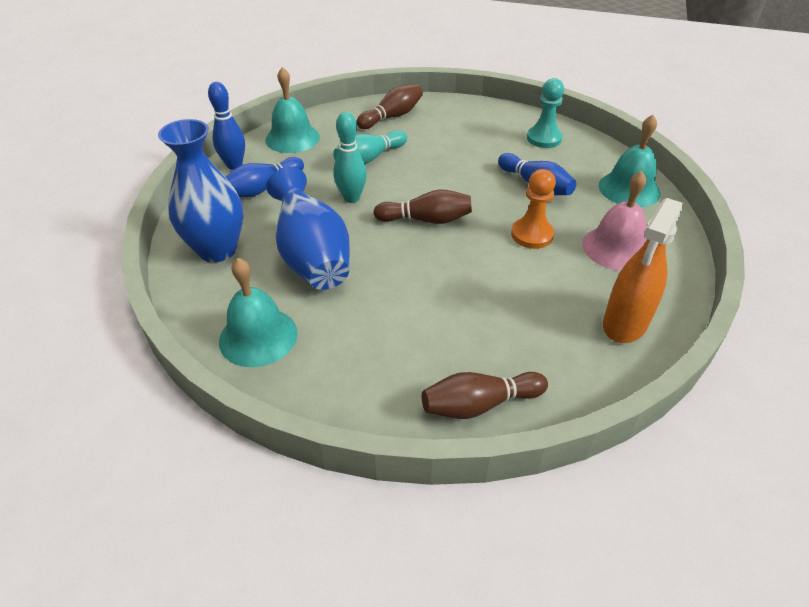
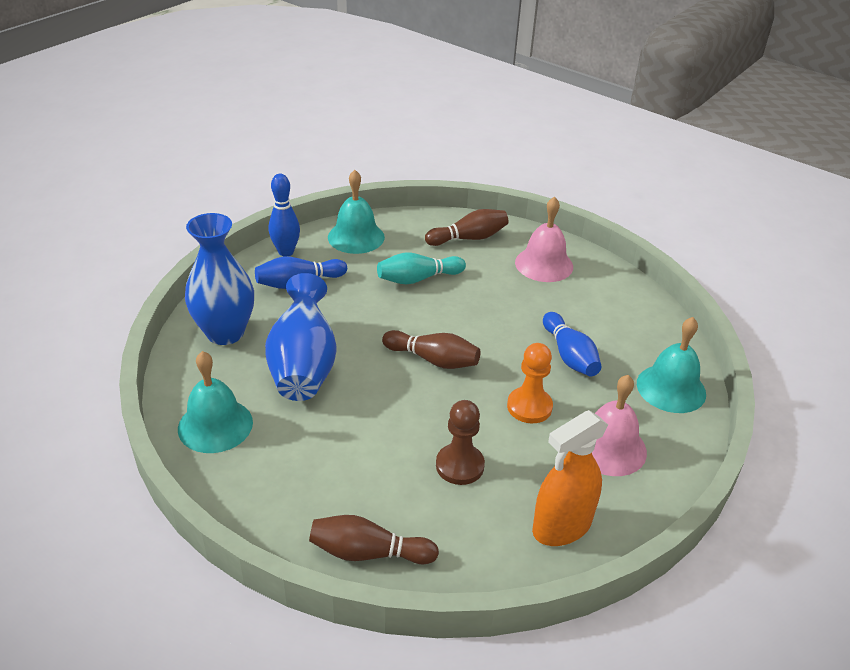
camera: 20 degrees right, 5 degrees down
(351, 198) = (375, 316): turquoise bowling pin -> none
(467, 122) = (544, 264): none -> pink bell
(508, 301) = (459, 465): none -> brown pawn
(544, 138) = (615, 305): turquoise pawn -> none

